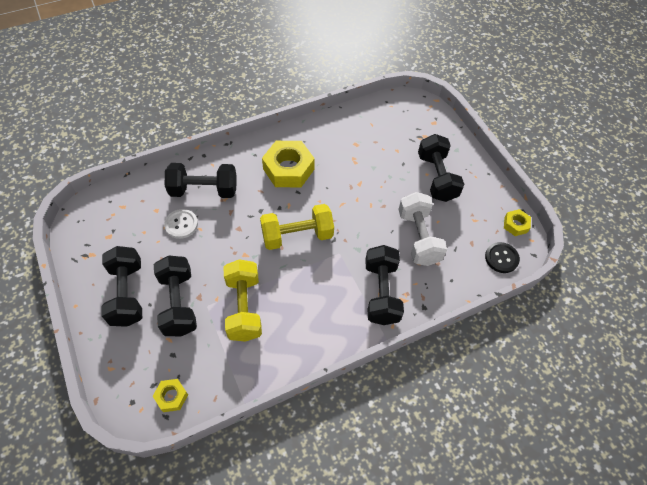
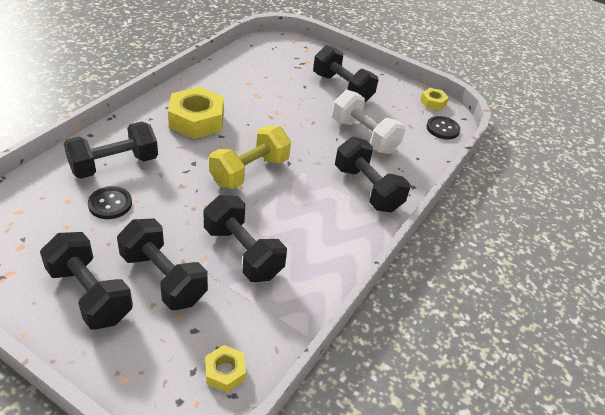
camera: 35 degrees left, 15 degrees down
(181, 224) = (110, 204): white button -> black button
(244, 307) = (243, 252): yellow dumbbell -> black dumbbell

